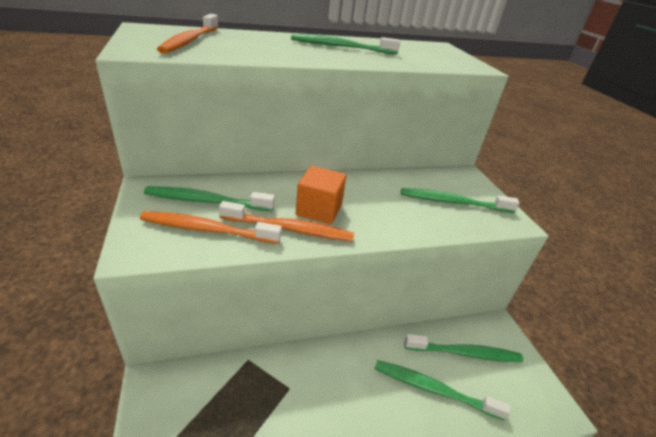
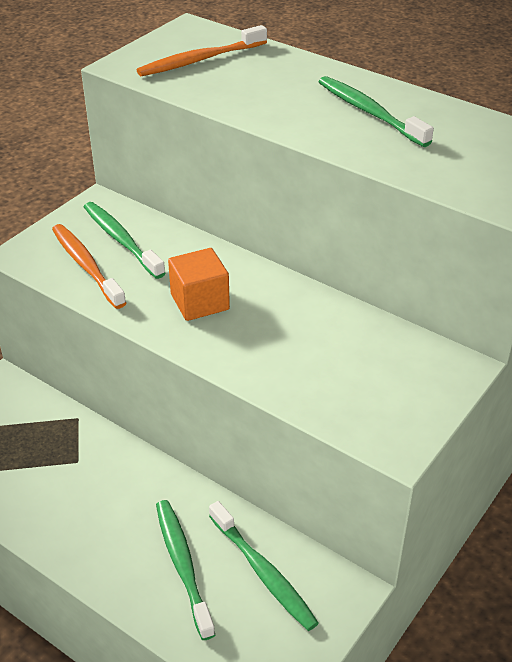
camera: 55 degrees right, 5 degrees up
(290, 229) = (146, 303): orange toothbrush -> none
(453, 202) = (362, 381): green toothbrush -> none

